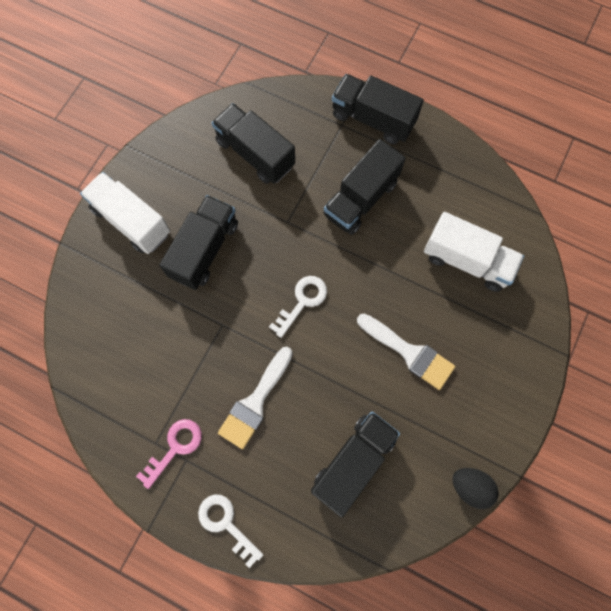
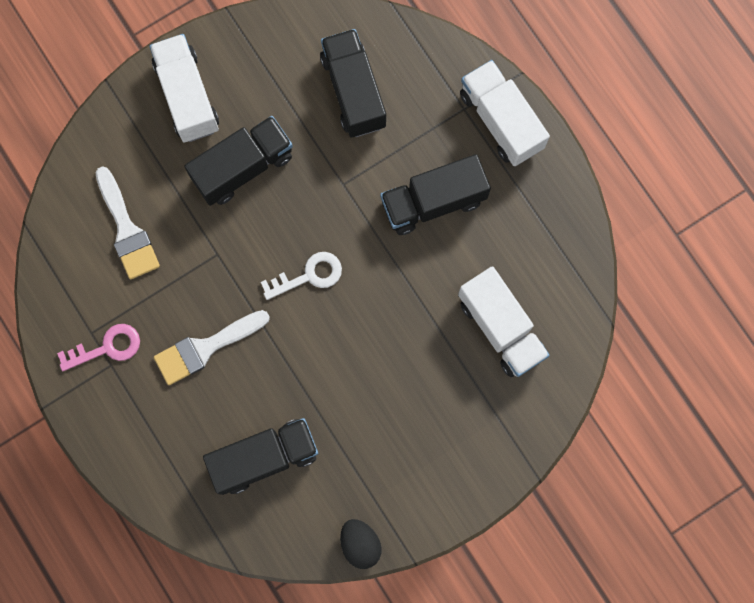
camera: 30 degrees right, 5 degrees up
(226, 524) = (115, 444): white key -> none
(373, 119) = (501, 121): black truck -> white truck
(409, 353) = (383, 386): white brush -> white brush (127, 230)

